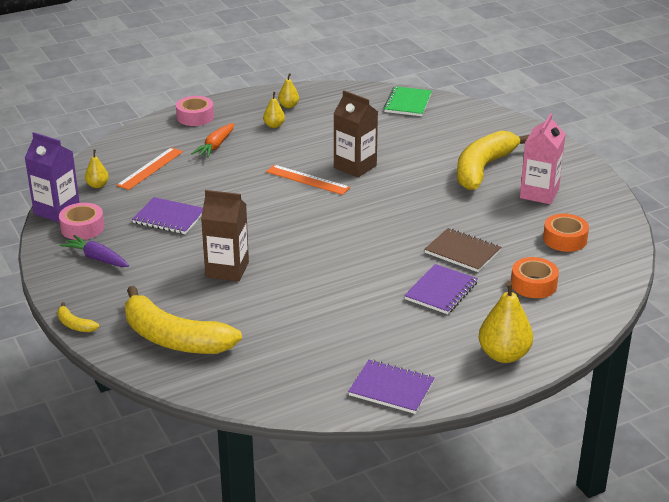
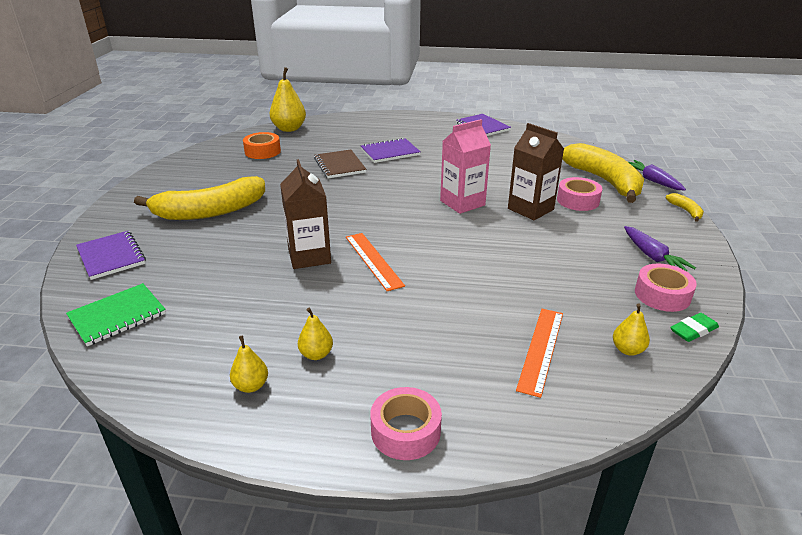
camera: 145 degrees left, 0 degrees up
(57, 210) = (693, 330): purple carton -> green eraser
(120, 361) = (652, 181): none -> purple carrot
(150, 168) = (541, 349): orange ruler -> orange ruler turned 45 degrees counterclockwise
(169, 218) = (555, 272): purple notebook -> purple notebook (111, 256)
(188, 297) = (578, 200): none -> pink tape
(215, 146) = (427, 351): orange carrot -> none
(503, 355) = (402, 121): yellow pear -> yellow pear (289, 129)
(533, 284) = (329, 139): orange tape -> none
(539, 193) = (214, 180): pink carton -> pink carton (462, 203)

